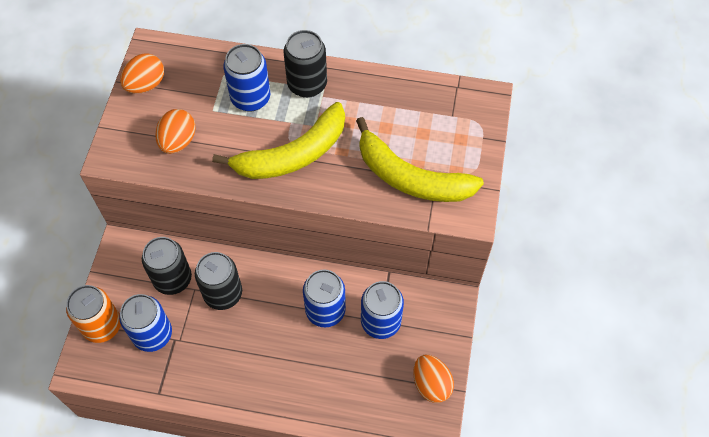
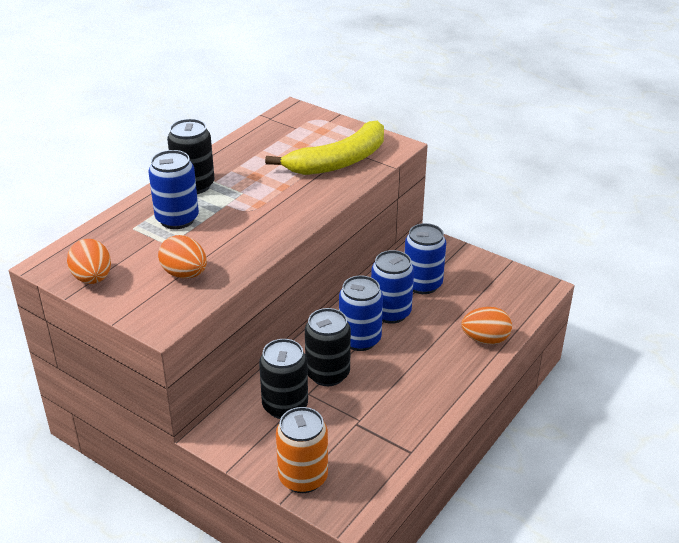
camera: 65 degrees left, 25 degrees down
(152, 334) = (340, 438): blue can -> blue can (360, 339)
(293, 154) = (263, 212): yellow banana -> none
(431, 384) = (497, 274): orange egg -> orange egg (485, 339)

